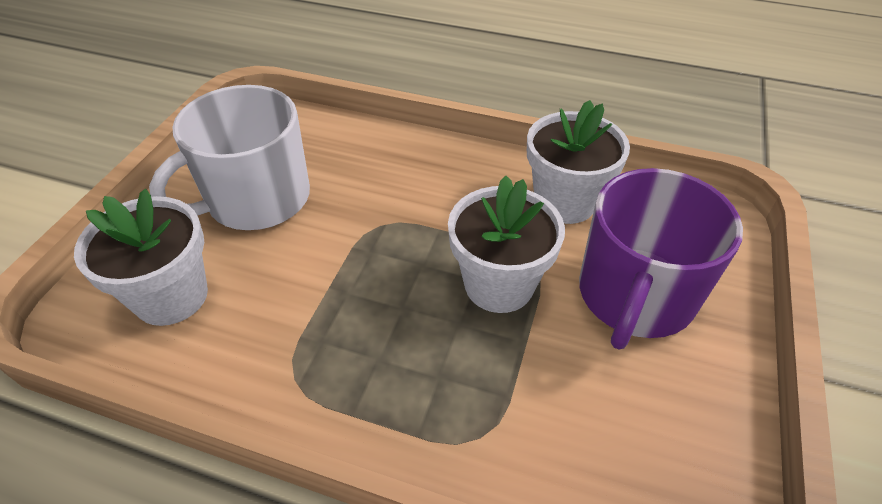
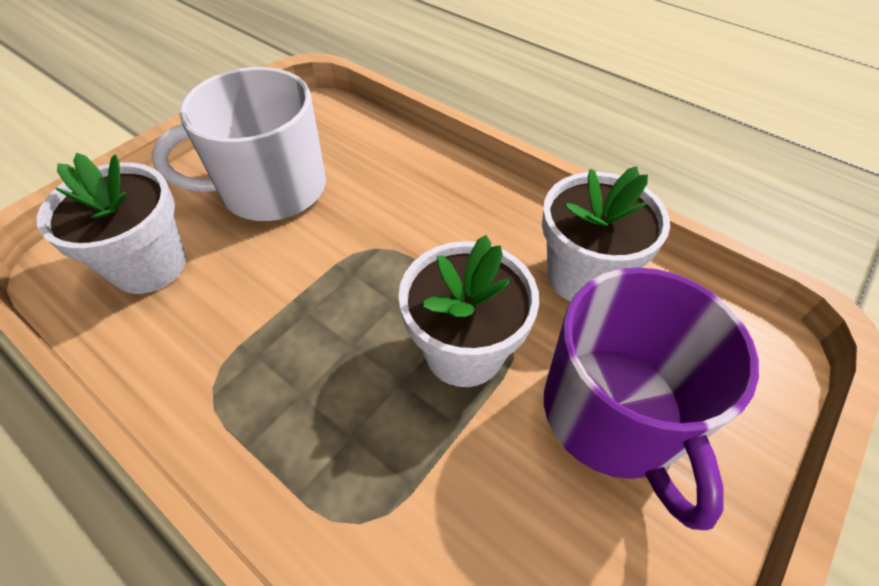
camera: 20 degrees right, 5 degrees up
(635, 295) = (614, 414): purple mug -> purple mug turned 60 degrees counterclockwise

